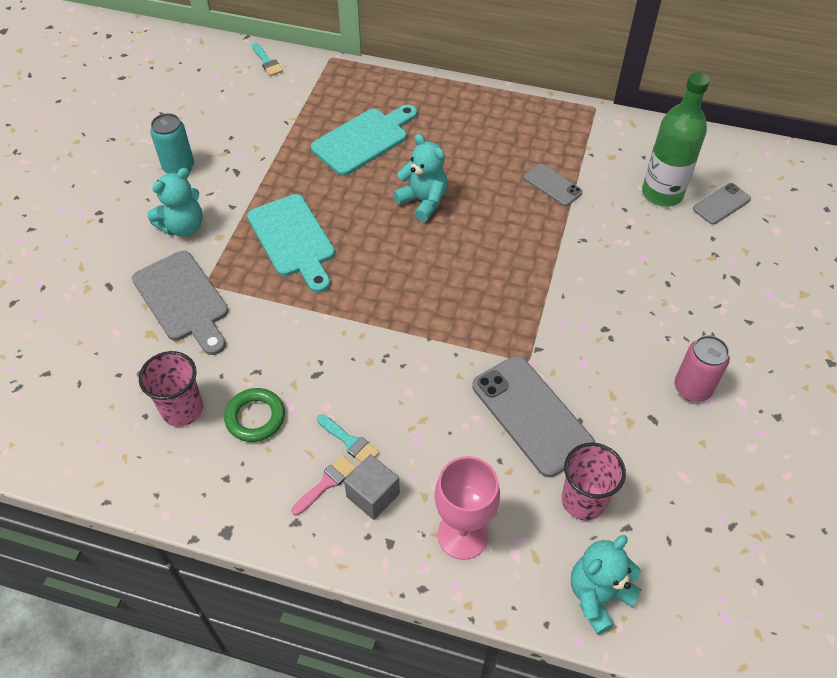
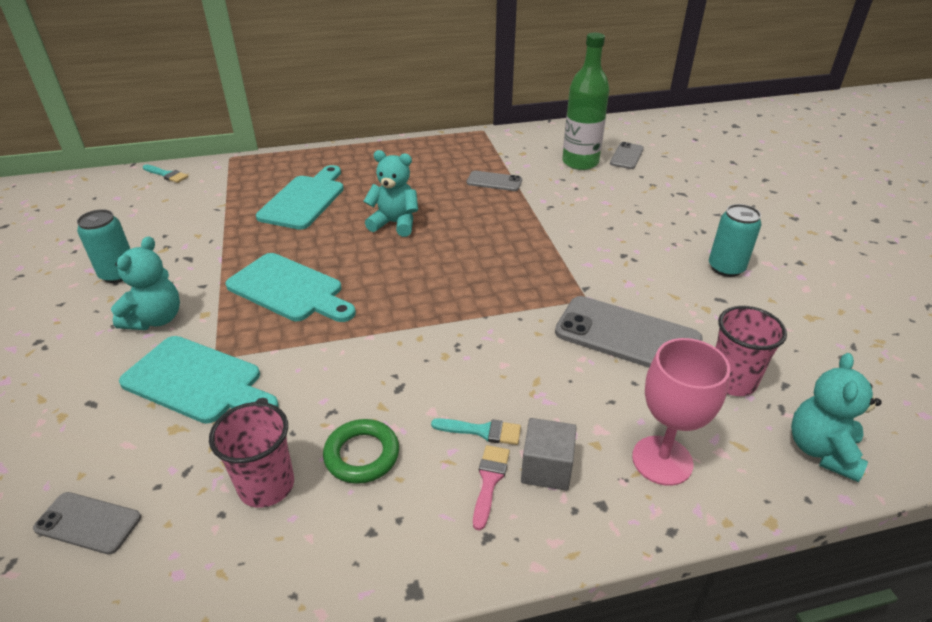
camera: 30 degrees left, 15 degrees down
(68, 381) = (88, 523): none -> grey phone
(183, 300) = (197, 381): grey cutting board -> turquoise cutting board
(692, 388) = (726, 268): pink can -> turquoise can

